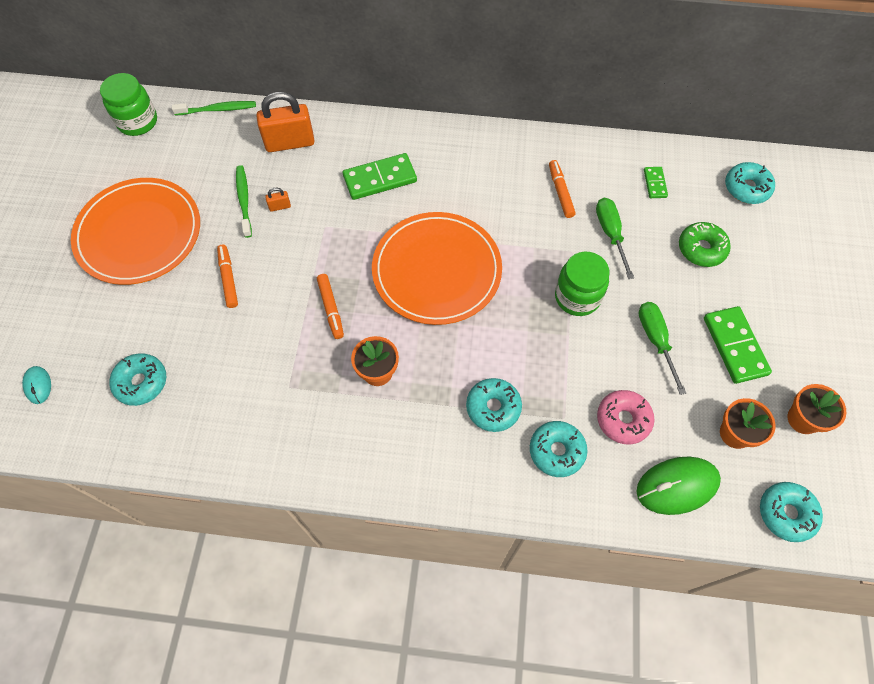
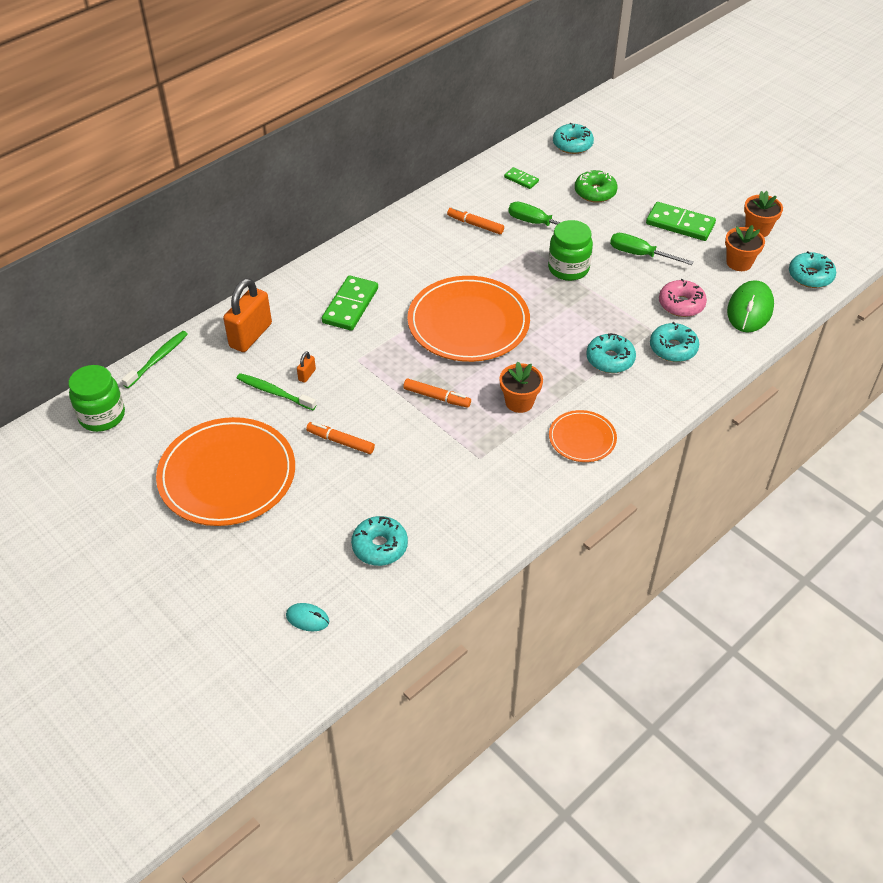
camera: 50 degrees left, 15 degrees down
(376, 450) = (582, 438): none -> orange plate

